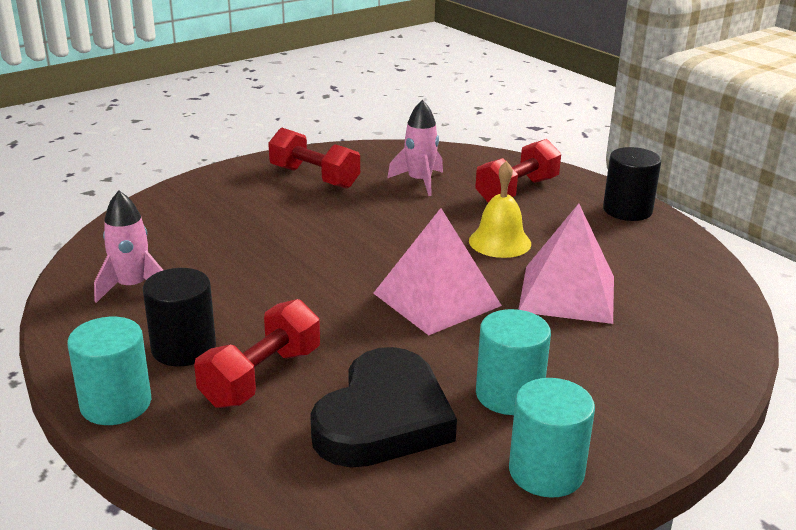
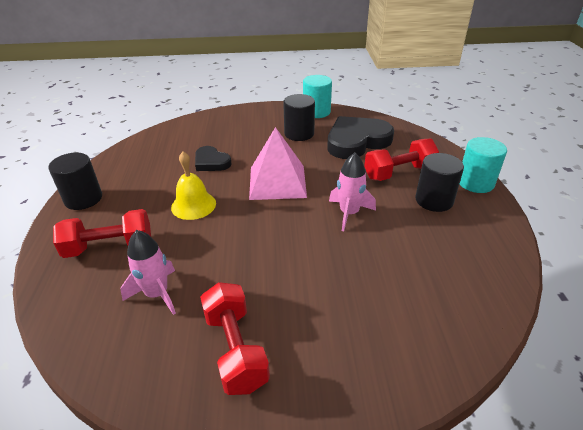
camera: 145 degrees left, 10 degrees up
(132, 287) = (459, 260): pink rocket -> pink rocket (349, 213)
(509, 395) = (299, 134): turquoise cylinder -> black cylinder
(567, 293) = (211, 162): pink pyramid -> black heart

